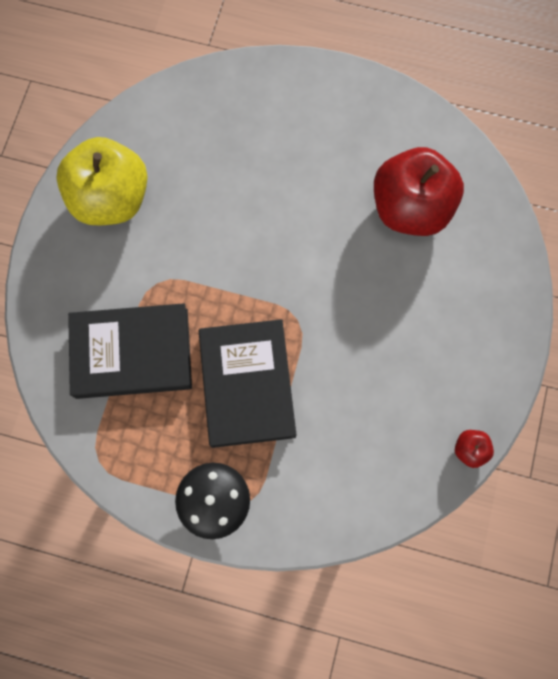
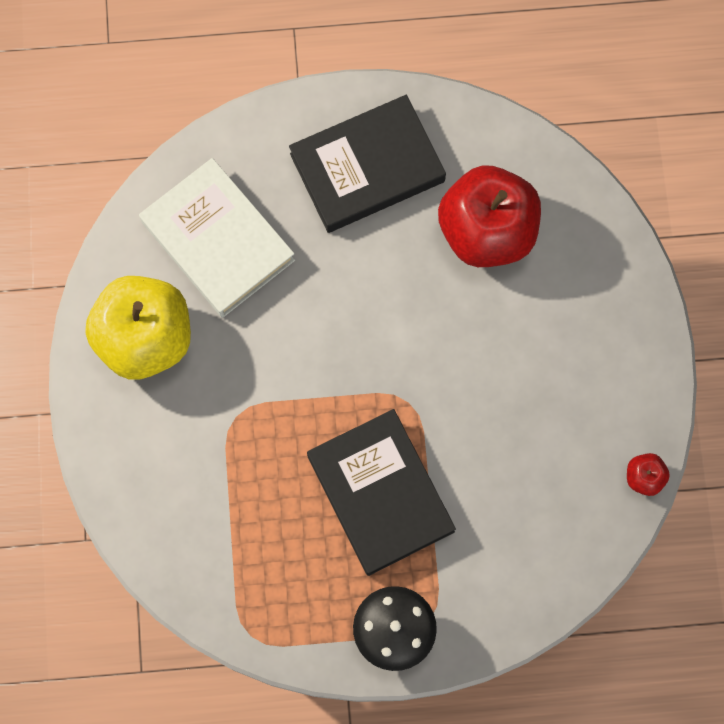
camera: 20 degrees left, 0 degrees up
(132, 353) = (240, 504): black book -> black book (367, 167)
(196, 145) = (218, 241): none -> white book

